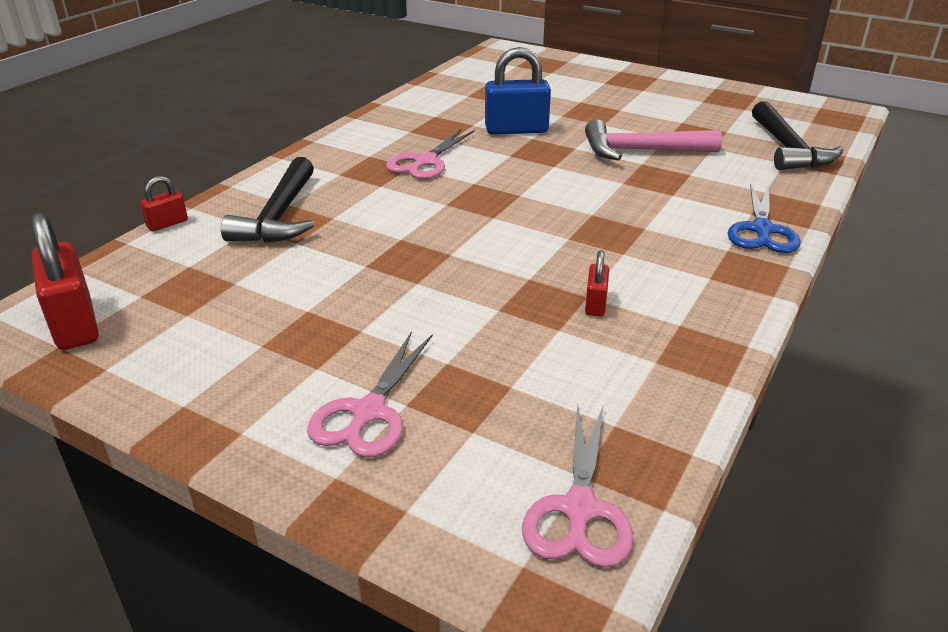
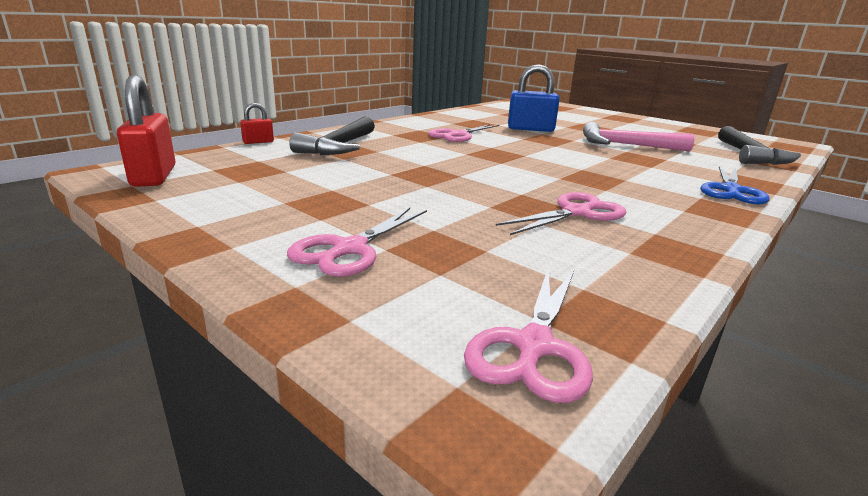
camera: 10 degrees right, 10 degrees down
(595, 304) = (576, 213): red padlock -> pink scissors

